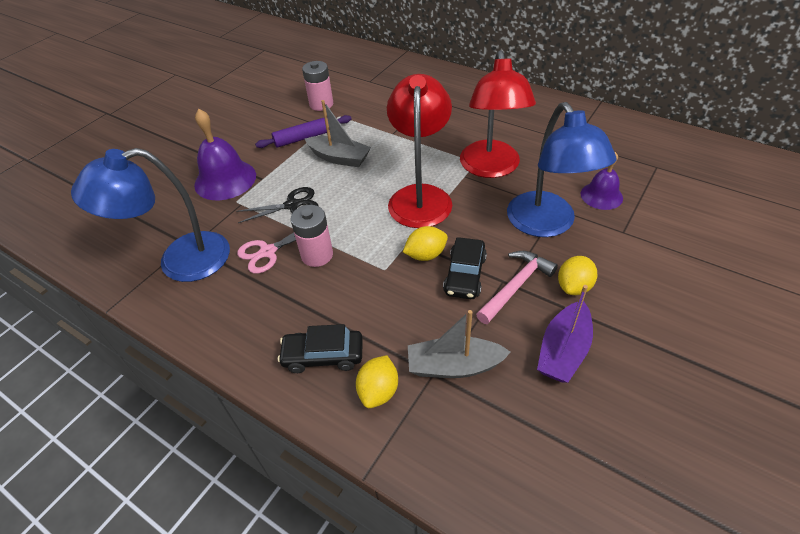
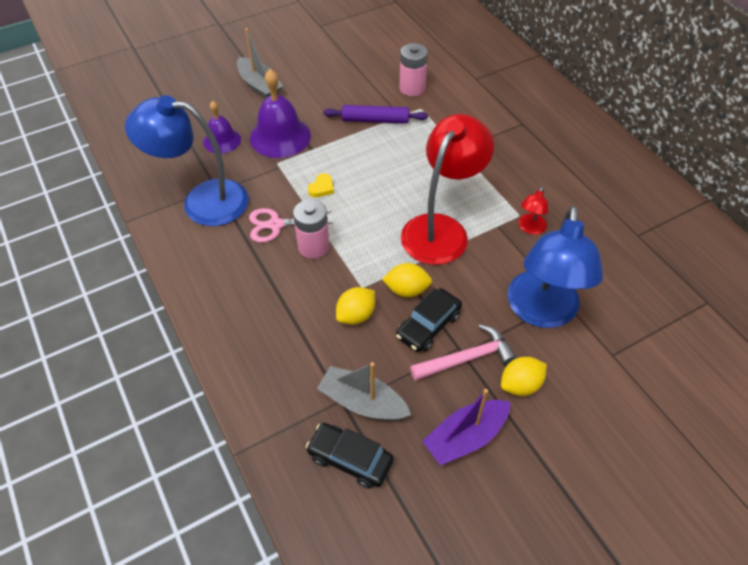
camera: 25 degrees right, 5 degrees up
(292, 205) = (321, 188): black scissors -> yellow heart
(323, 356) = (264, 340): black car -> black car (350, 459)
(339, 158) = (392, 156): grey boat -> grey boat (259, 86)
(378, 391) = (289, 392): yellow lemon -> yellow lemon (356, 315)
(491, 168) = (530, 228): red lamp -> red lamp, size x0.43
(601, 195) = (621, 307): purple bell -> purple bell (222, 140)

